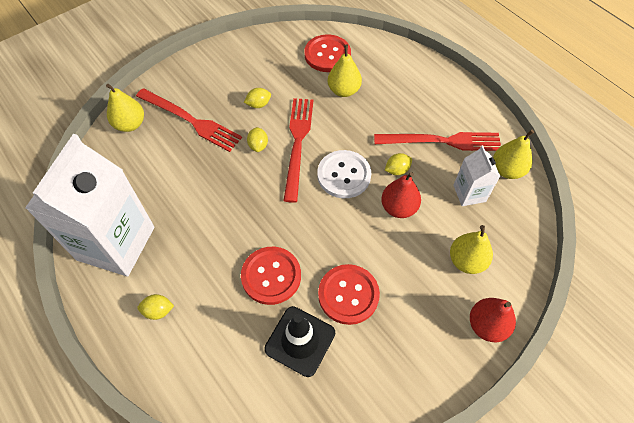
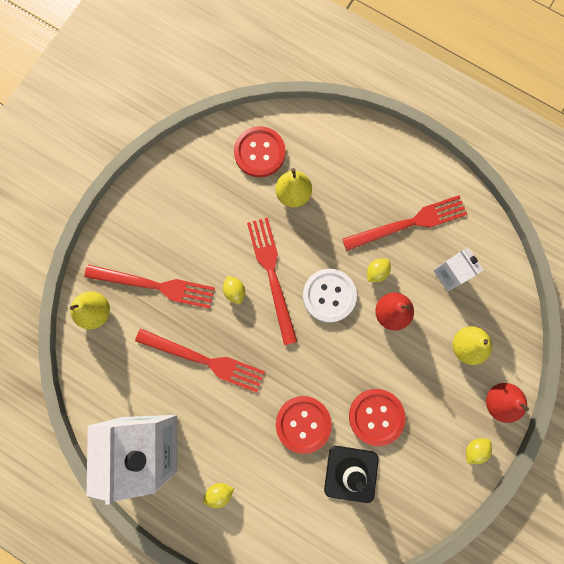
camera: 20 degrees left, 20 degrees up
(204, 190) = (204, 360): none -> red fork
(258, 104) = (214, 242): yellow lemon -> yellow lemon (474, 449)
(507, 170) = (477, 235): yellow pear -> none

